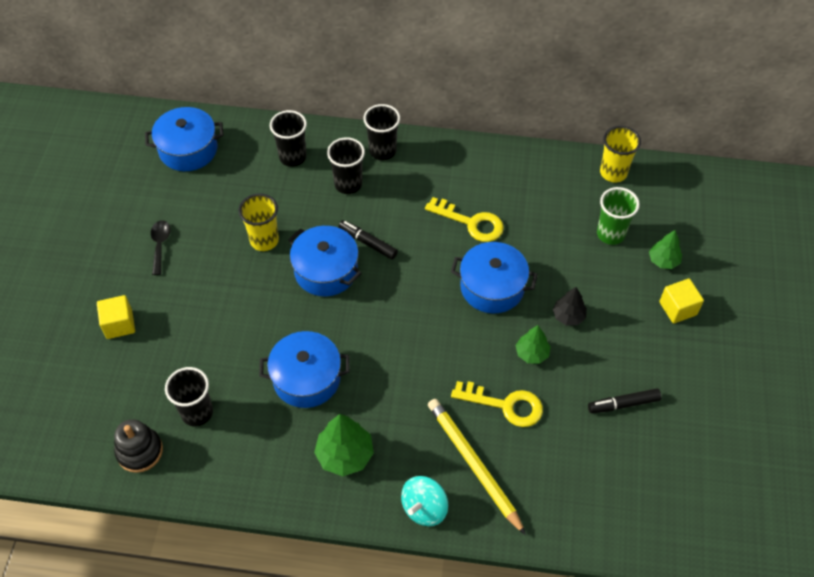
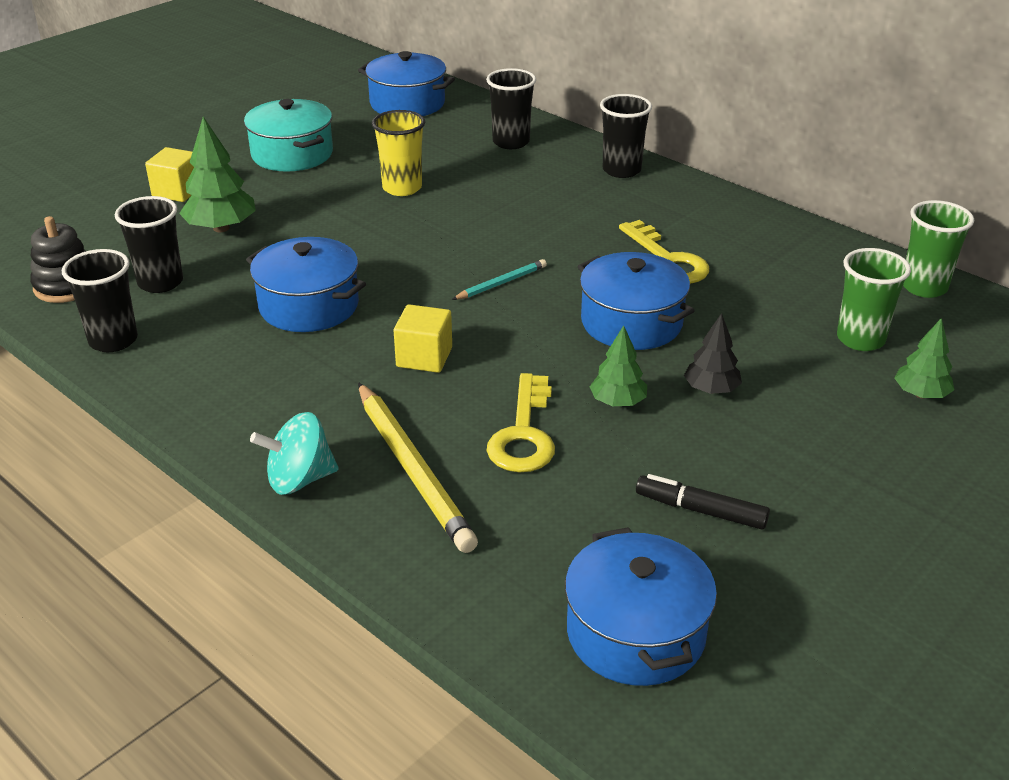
camera: 35 degrees right, 20 degrees down
(160, 245) = (292, 154): black spoon -> turquoise pot
(326, 271) = (440, 233): blue pot -> blue pot (636, 633)
(345, 455) = (268, 386): green tree -> green tree (221, 228)
(348, 184) = (549, 180): black cup -> black cup (113, 340)
(368, 243) = (517, 230): black marker -> none
(398, 295) = (501, 283): none -> turquoise pencil
(473, 464) = (413, 470): yellow pencil -> yellow pencil turned 150 degrees clockwise
(505, 405) = (524, 434): yellow key -> yellow key turned 45 degrees clockwise
(613, 172) = (924, 287): yellow cup -> green cup
(678, 308) = (896, 450): yellow cube -> yellow cube (424, 357)

